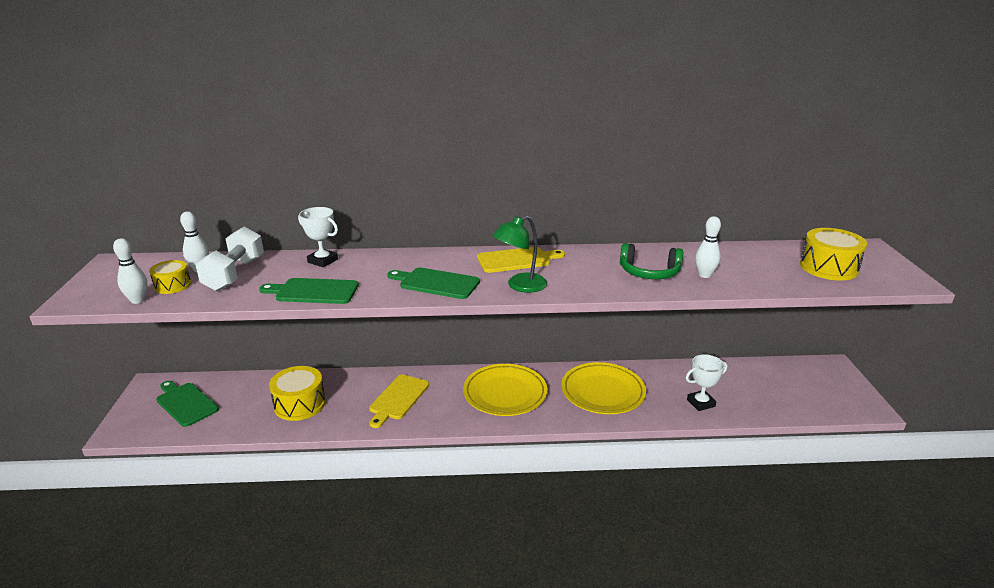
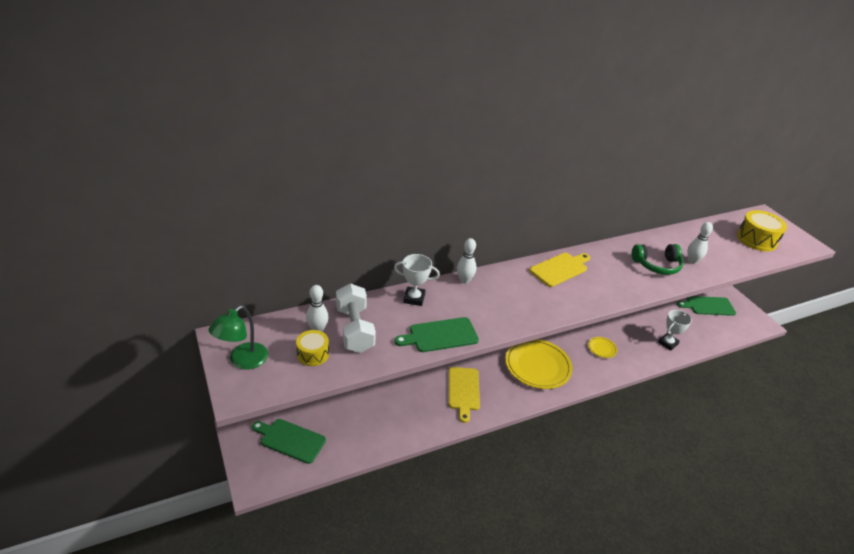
camera: 25 degrees left, 10 degrees up
(138, 300) = (300, 379): white bowling pin -> white bowling pin (464, 280)
(300, 404) = (390, 416): yellow drum -> none
(436, 283) = (524, 306): green cutting board -> green cutting board (708, 306)
(520, 286) = (585, 297): green lamp -> green lamp (242, 361)
(602, 392) = (602, 348): yellow plate -> yellow plate, size x0.45

